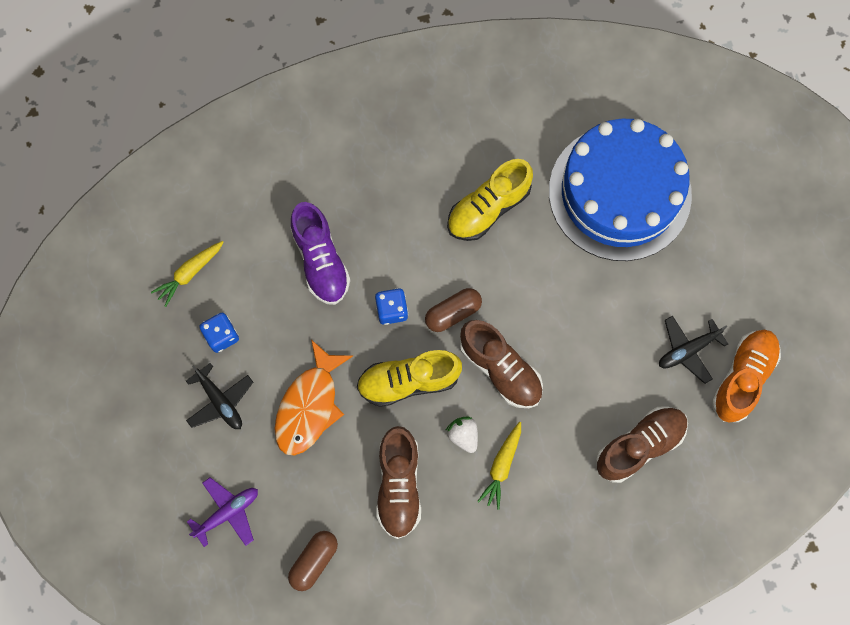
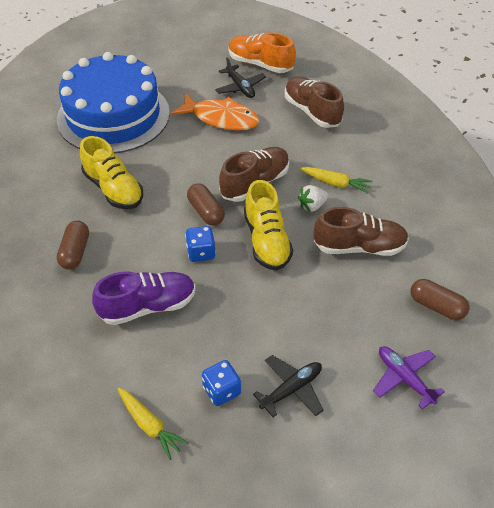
camera: 90 degrees left, 25 degrees down
(309, 406) = (292, 312): orange fish -> orange fish (221, 118)
(393, 180) = (75, 252): none -> brown capsule

